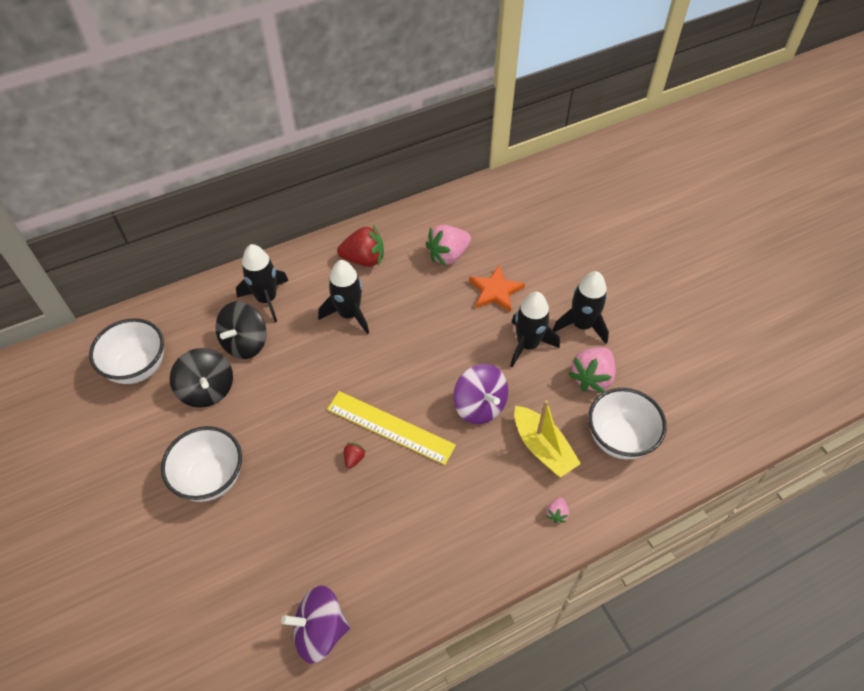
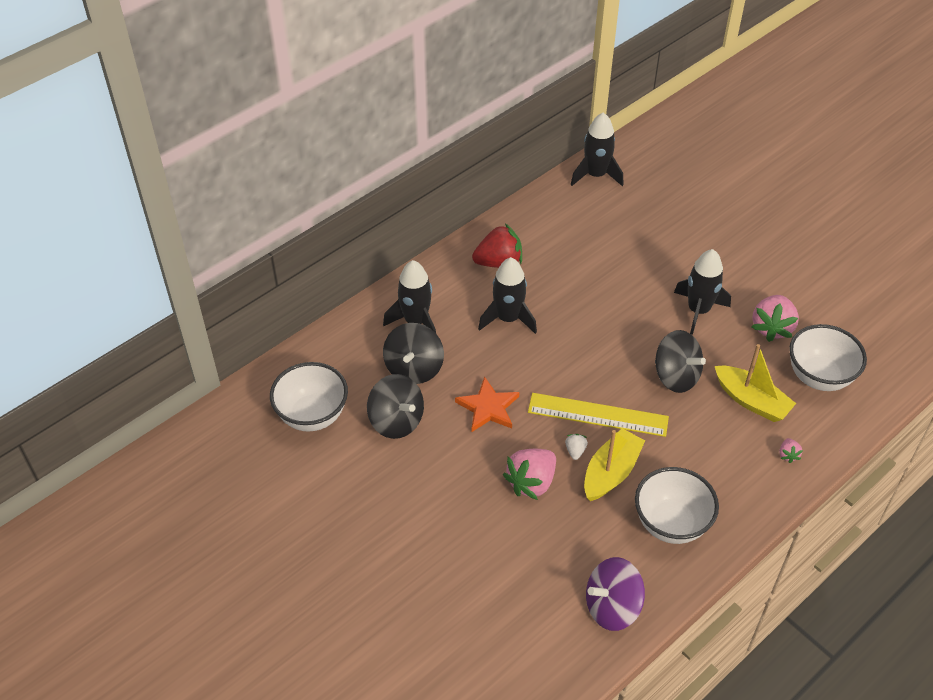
camera: 15 degrees left, 5 degrees down
(211, 478) = (441, 501): white bowl -> white bowl (671, 524)
(354, 458) = (575, 451): red strawberry -> white strawberry
(378, 489) = (611, 472): none -> yellow boat
(448, 255) = (583, 241): pink strawberry -> pink strawberry (531, 482)
(479, 406) = (676, 376): purple spinning top -> black spinning top
(495, 291) = (646, 266): orange star -> orange star (488, 408)
(581, 325) = (743, 281): black rocket -> black rocket (596, 175)

